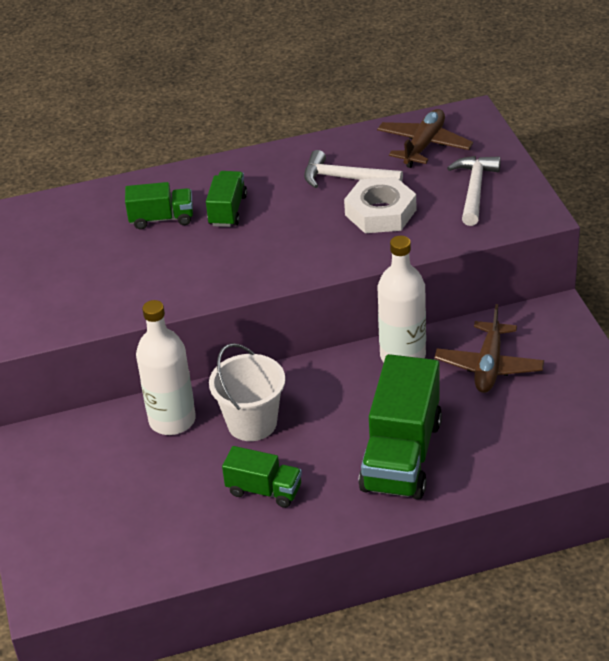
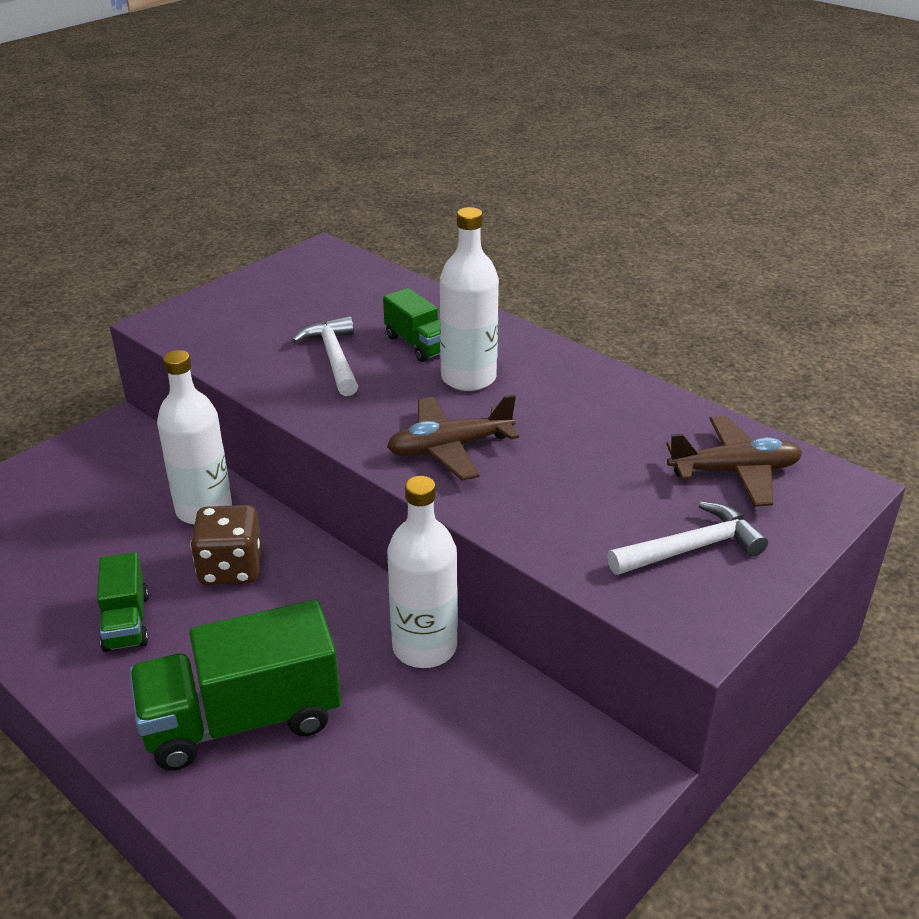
camera: 55 degrees right, 5 degrees down
(228, 210) = (468, 378): green truck -> white bottle
(252, 423) = (231, 568): white bucket -> brown dice
(345, 178) = (604, 435): white hammer -> white hammer (333, 358)
(380, 212) = (567, 485): white nut -> none
(489, 366) = (463, 740): brown plane -> brown plane (450, 448)

